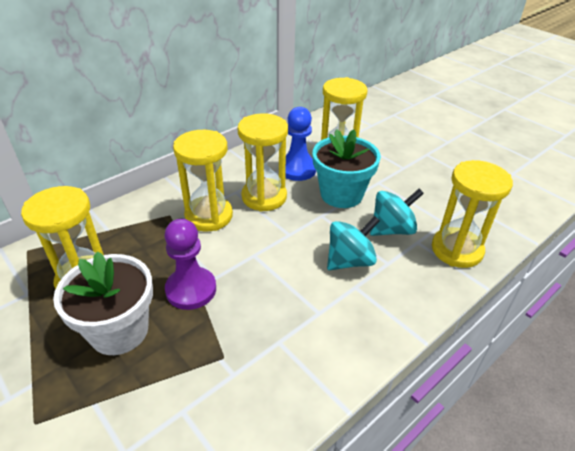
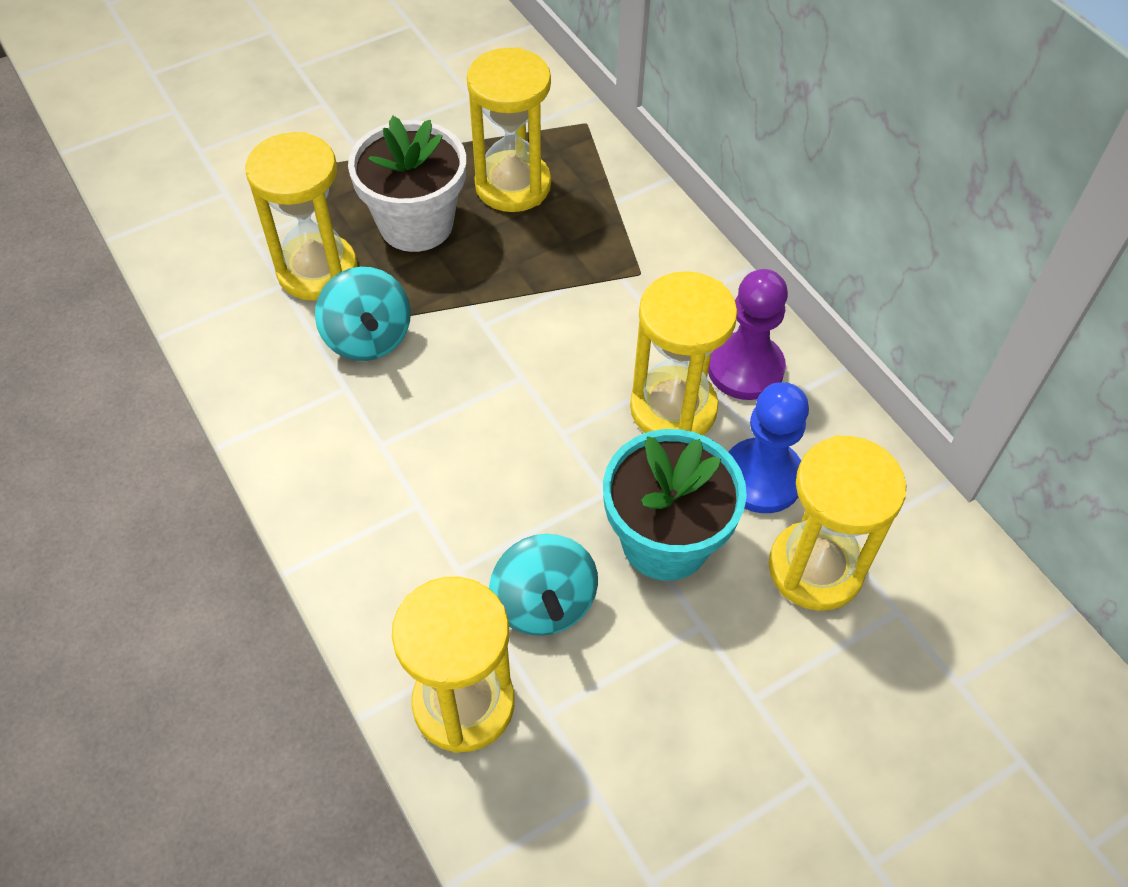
camera: 100 degrees right, 15 degrees up
(191, 289) = (467, 296): purple pawn -> purple pawn (745, 368)
(209, 216) = (630, 324): yellow hourglass -> yellow hourglass (317, 270)
(350, 260) = (477, 510): turquoise spinning top -> turquoise spinning top (368, 337)

